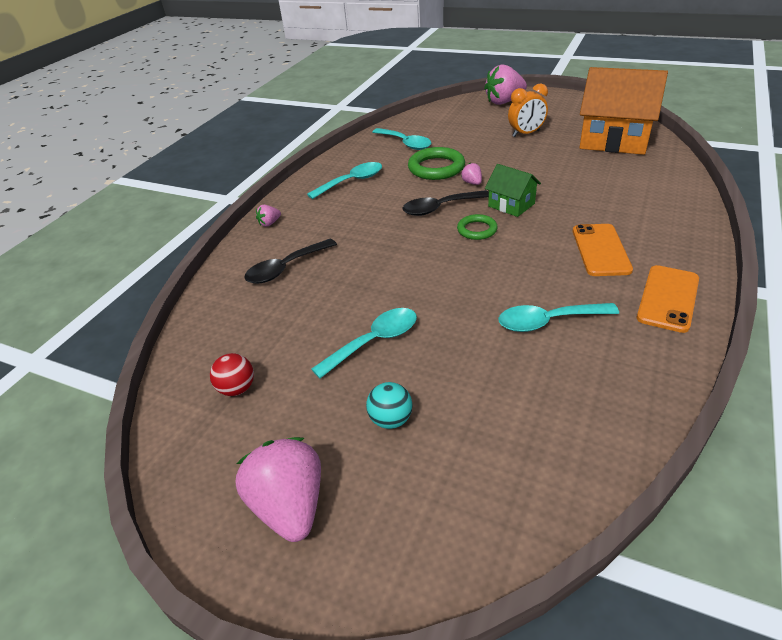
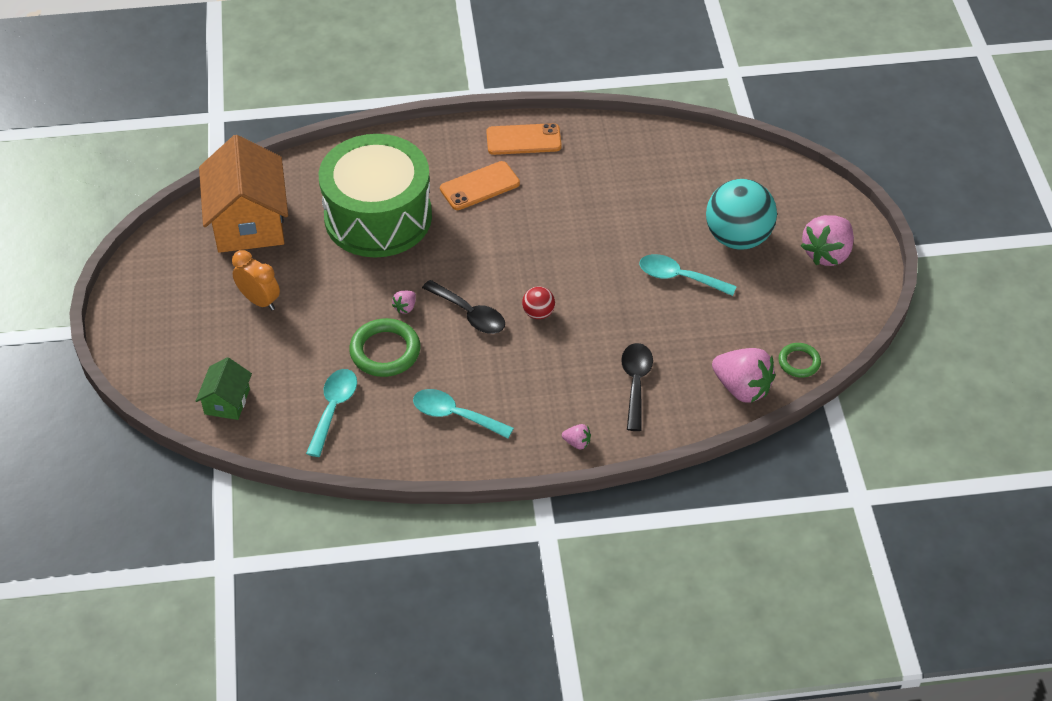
camera: 125 degrees left, 10 degrees up
(237, 388) = (777, 330): red ball -> red ball (538, 313)
(286, 268) = (636, 383): black spoon -> black spoon turned 105 degrees counterclockwise
(391, 419) = (737, 238): turquoise ball -> turquoise ball, size x2.20
(477, 230) = (493, 272): green ring -> green ring (799, 362)
(504, 102) = (159, 354): pink strawberry -> pink strawberry (742, 388)
(511, 205) = (435, 263): green house -> green house (227, 401)
(548, 321) = (591, 193): turquoise spoon -> none
(587, 190) = (378, 217): none -> green drum

